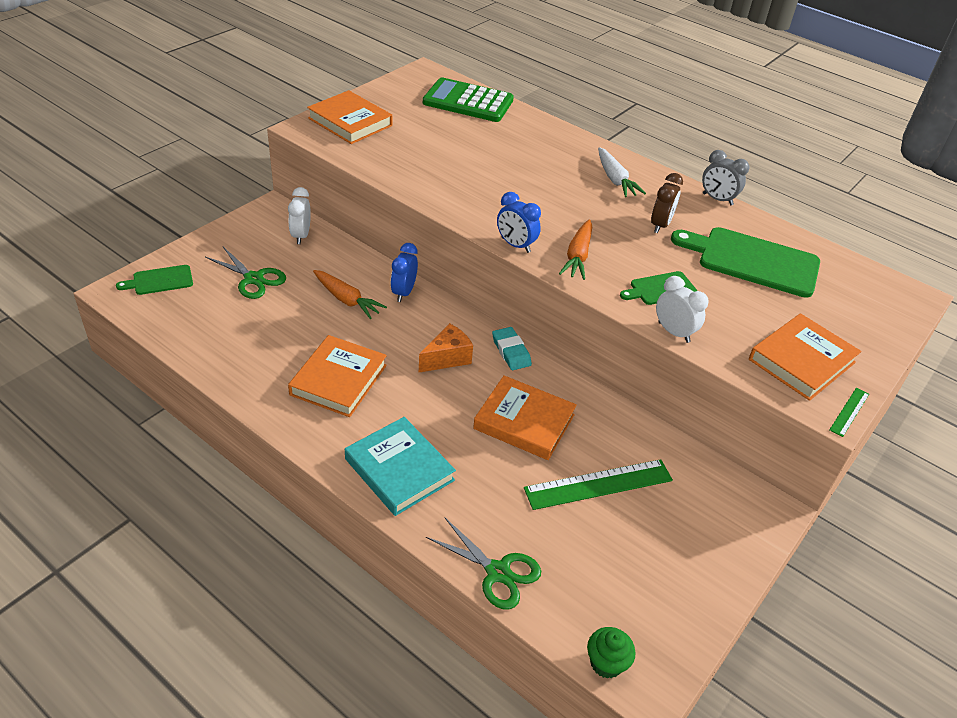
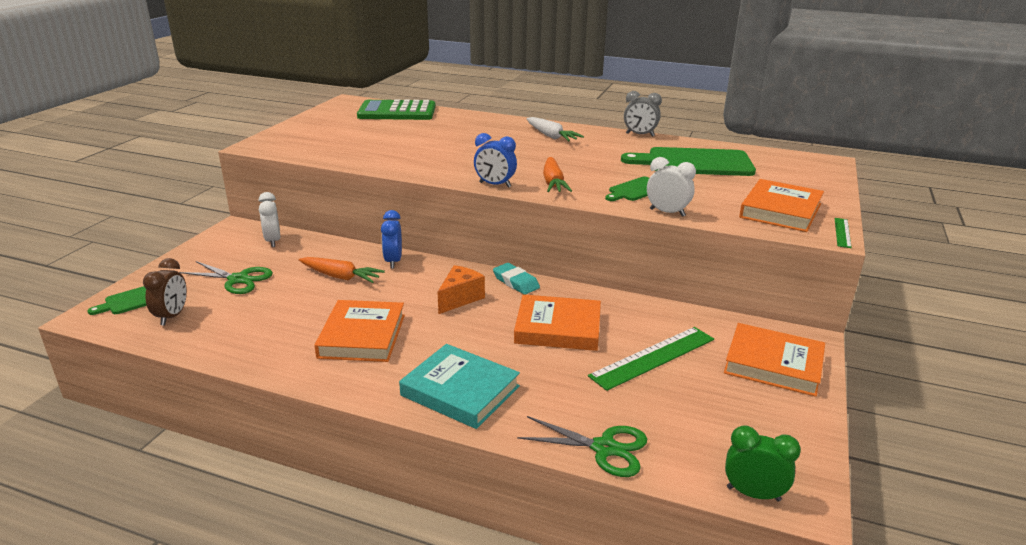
camera: 15 degrees left, 15 degrees down
(350, 122) = (297, 137): orange book -> orange book (773, 364)
(606, 663) = (753, 494): green cupcake -> green clock
(660, 225) = (607, 155): brown clock -> brown clock (172, 316)

